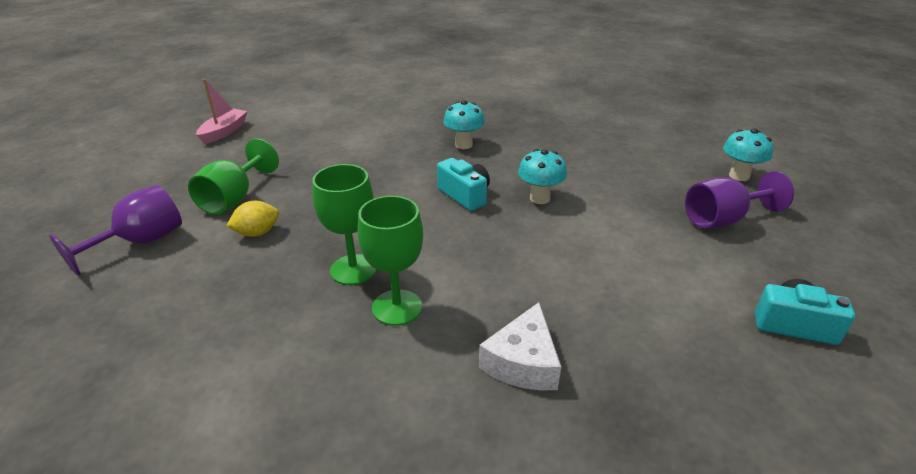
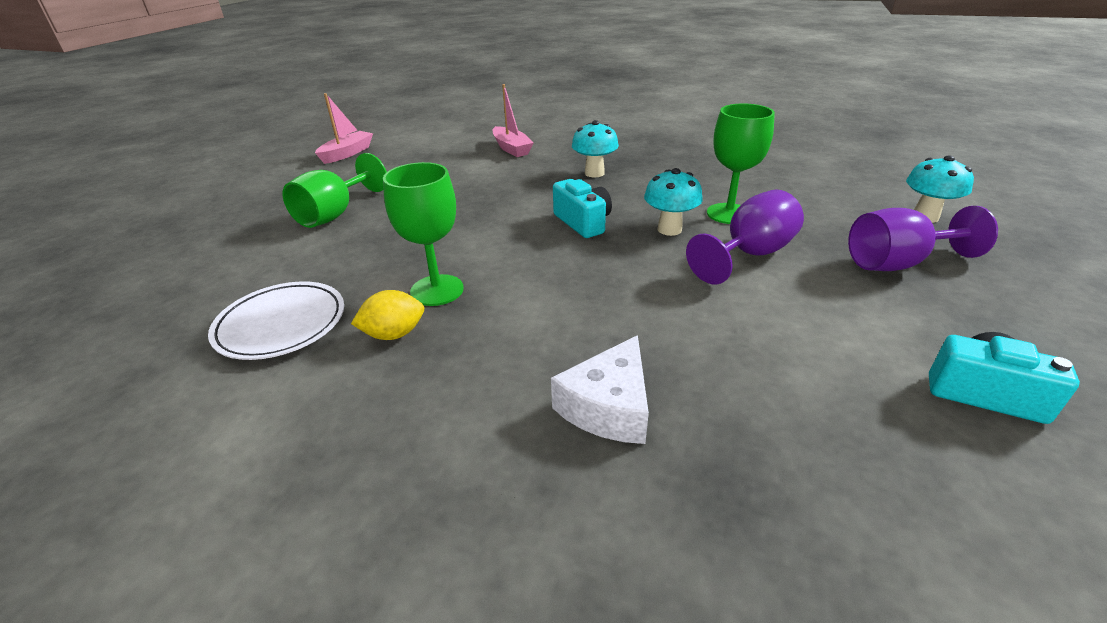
camera: 10 degrees right, 0 degrees up
(141, 242) = (228, 250): purple goblet -> purple goblet (749, 254)
(221, 313) = (281, 324): none -> white plate
(257, 233) = (347, 248): yellow lemon -> yellow lemon (394, 334)
(382, 121) = (511, 148): none -> pink boat
(397, 307) = (474, 333): green goblet -> green goblet (729, 214)

